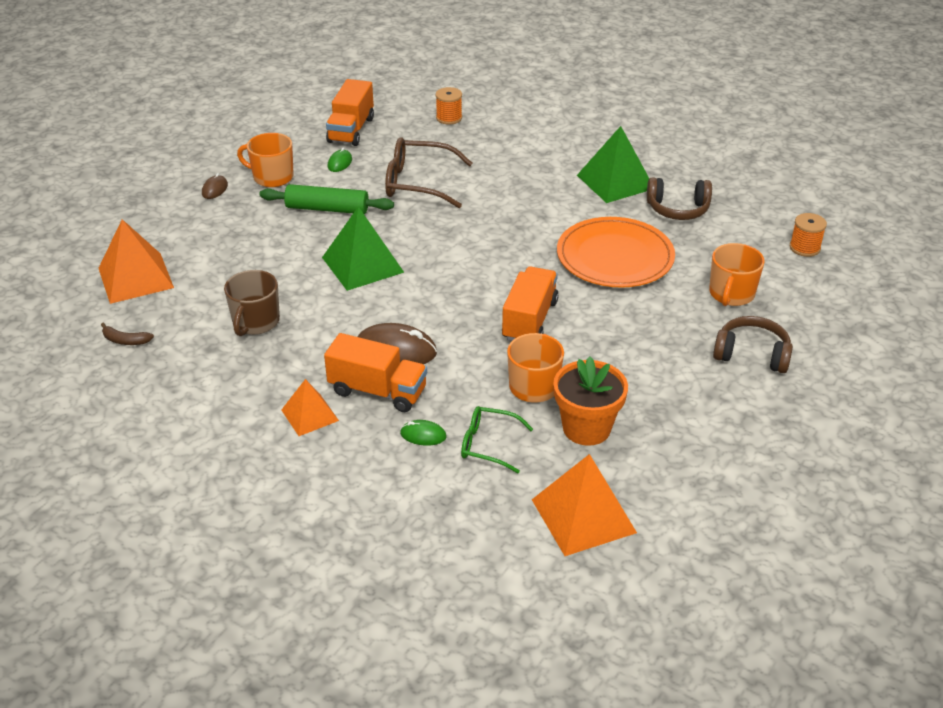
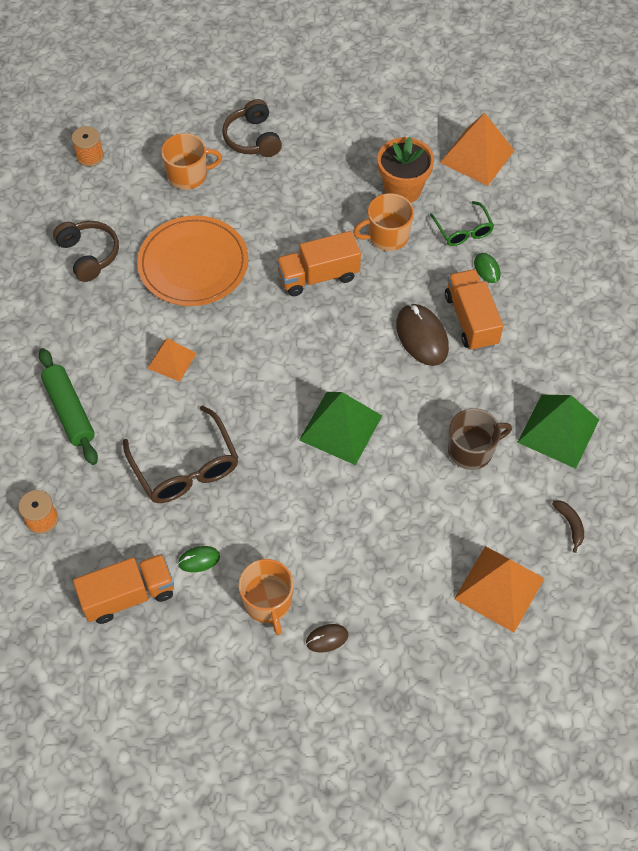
camera: 125 degrees left, 20 degrees up
(310, 415) = (528, 343): orange pyramid -> orange pyramid (172, 360)
(327, 209) = (283, 513): green rolling pin -> green rolling pin (69, 411)
(615, 181) = (73, 317): green pyramid -> green pyramid (558, 431)

